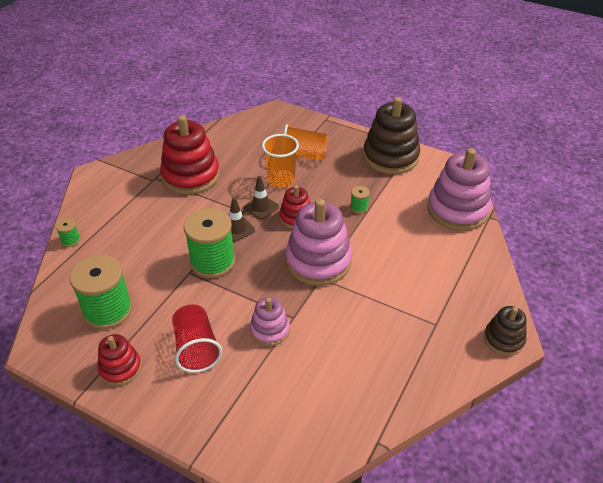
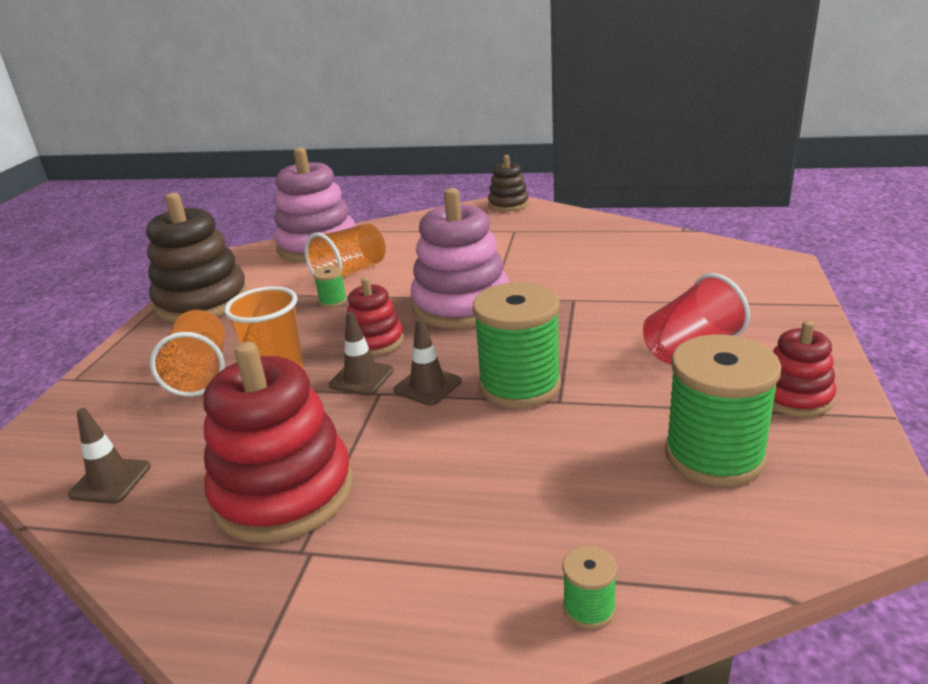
camera: 105 degrees left, 15 degrees down
(233, 134) = (110, 481): none -> brown traffic cone
(270, 330) = (608, 307): pink stacking toy -> none
(398, 220) = (350, 273): none -> orange cup

